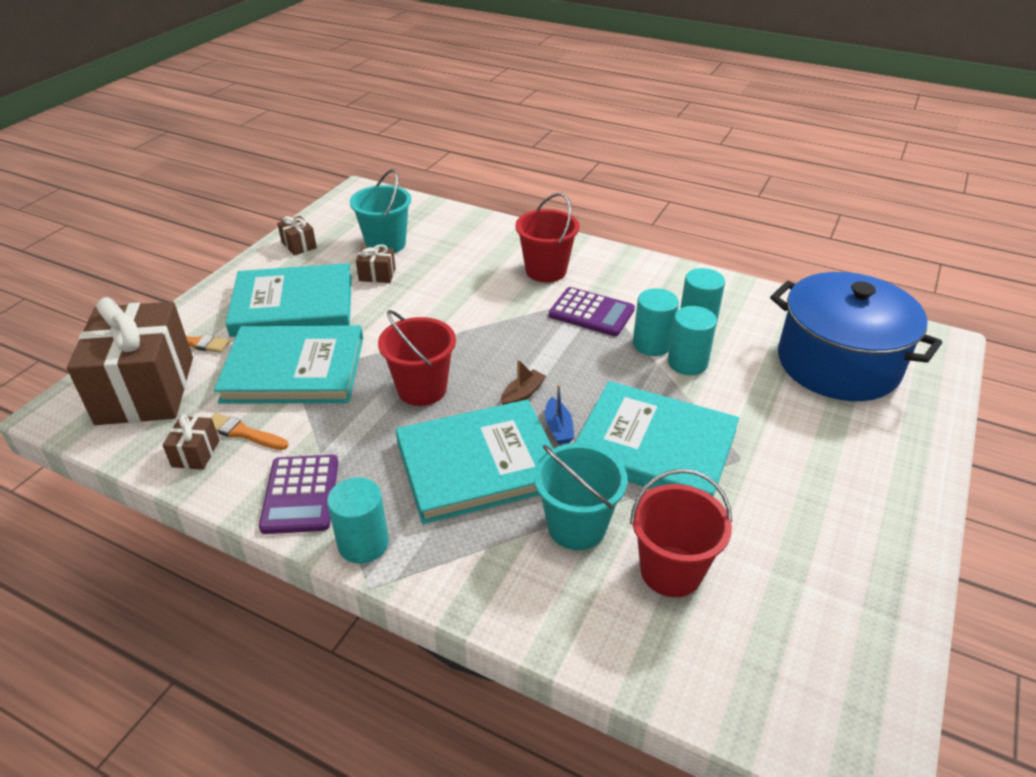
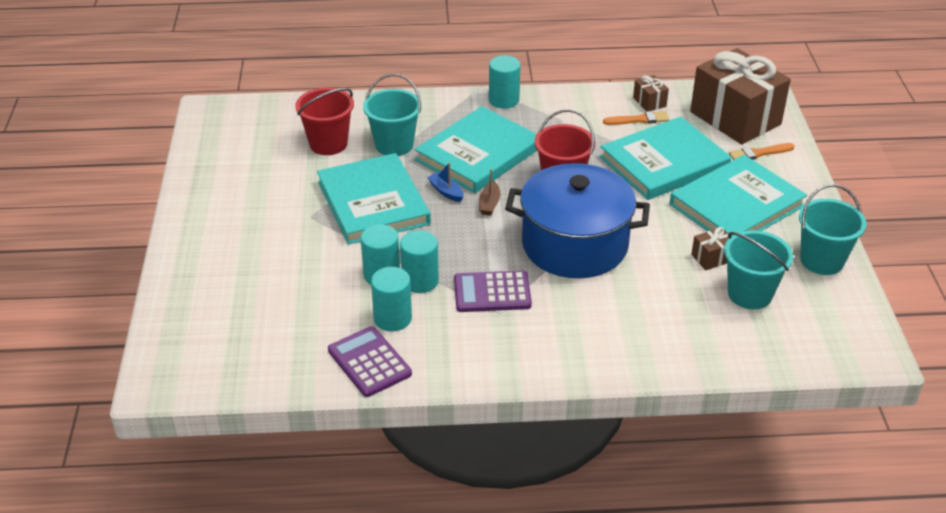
camera: 150 degrees right, 0 degrees up
(299, 245) = (822, 260): brown gift -> turquoise bucket
(300, 494) = (563, 106): purple calculator -> purple calculator (369, 362)
(546, 271) = (571, 324): red bucket -> none
(654, 447) = (373, 203): turquoise book -> turquoise book turned 75 degrees clockwise
(838, 363) = (253, 322): blue pot -> blue pot (574, 245)

